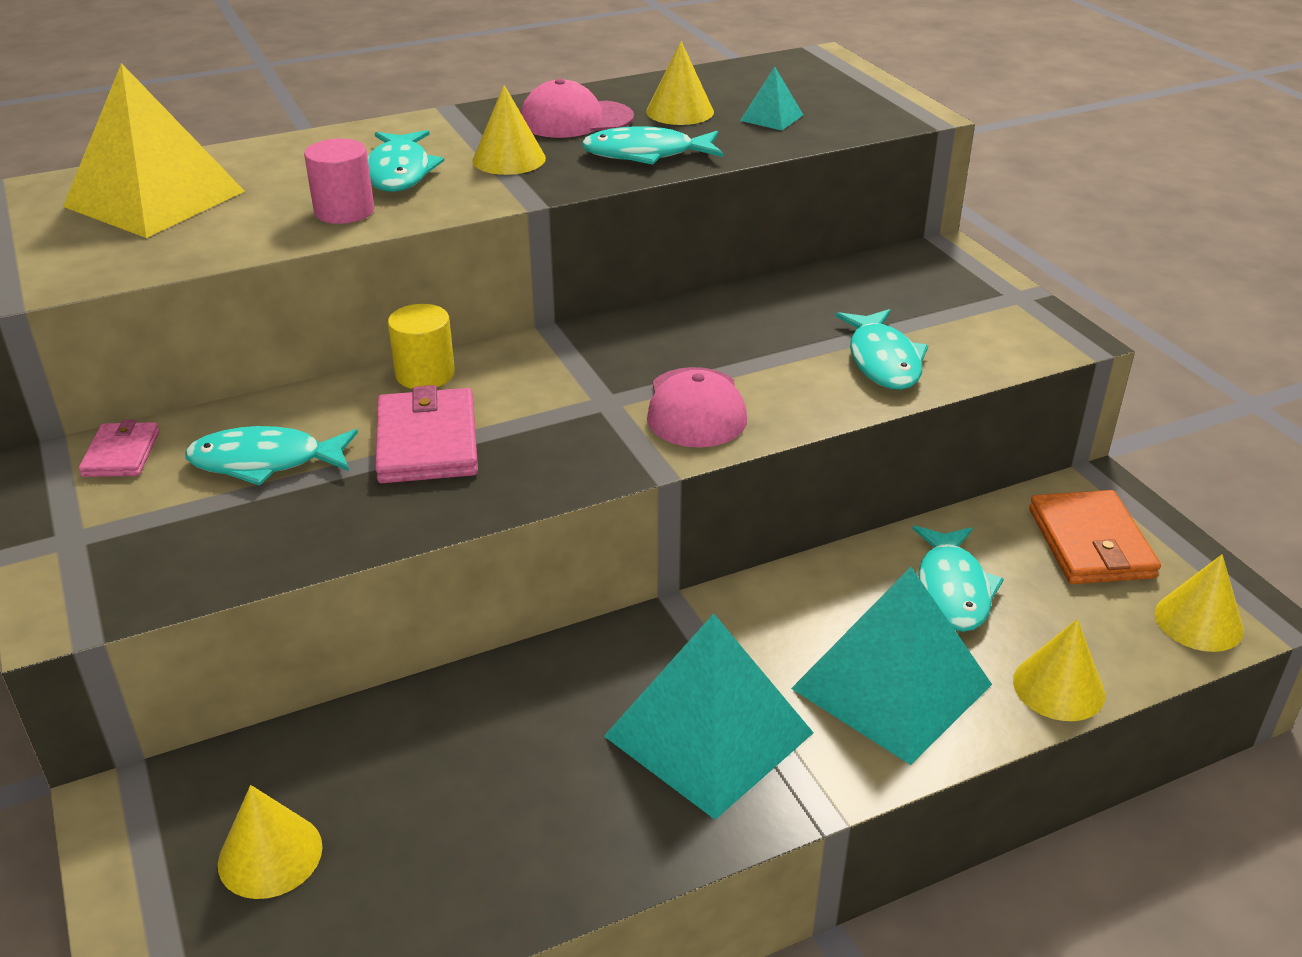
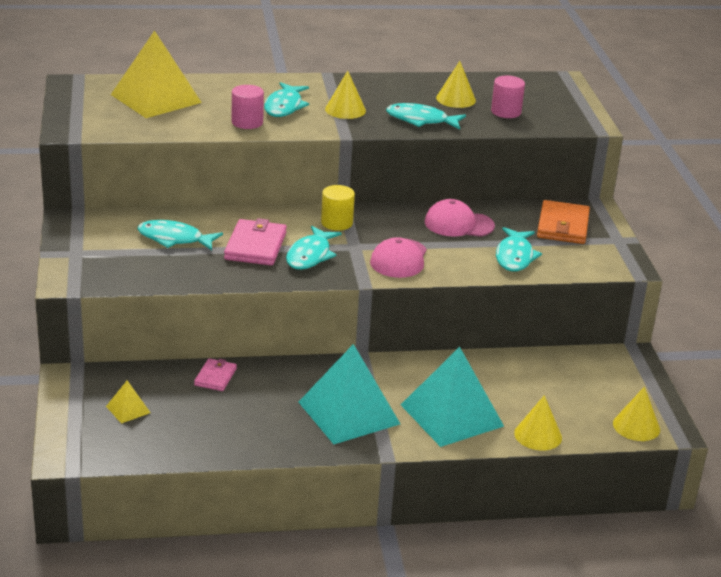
camera: 15 degrees right, 5 degrees down
(121, 454) = (108, 221): pink wallet -> pink wallet (215, 377)
(270, 855) = (128, 409): yellow cone -> yellow pyramid
(425, 374) = (268, 214): yellow cylinder -> yellow cylinder (337, 223)
(575, 120) = (394, 93): pink cap -> pink cap (458, 224)
(771, 117) = (506, 112): turquoise pyramid -> pink cylinder
(953, 589) = (512, 383): turquoise fish -> turquoise fish (310, 255)
(1090, 543) = (605, 380): orange wallet -> orange wallet (563, 226)

